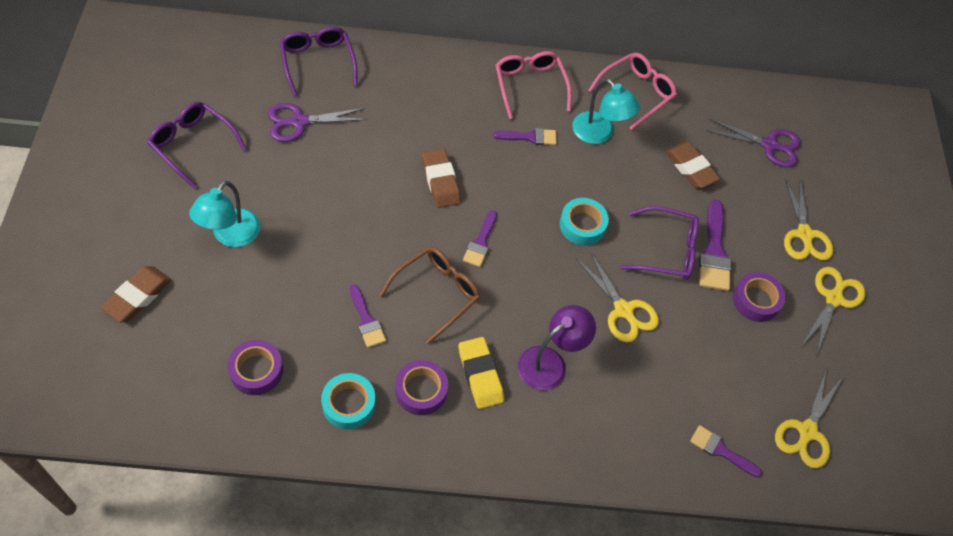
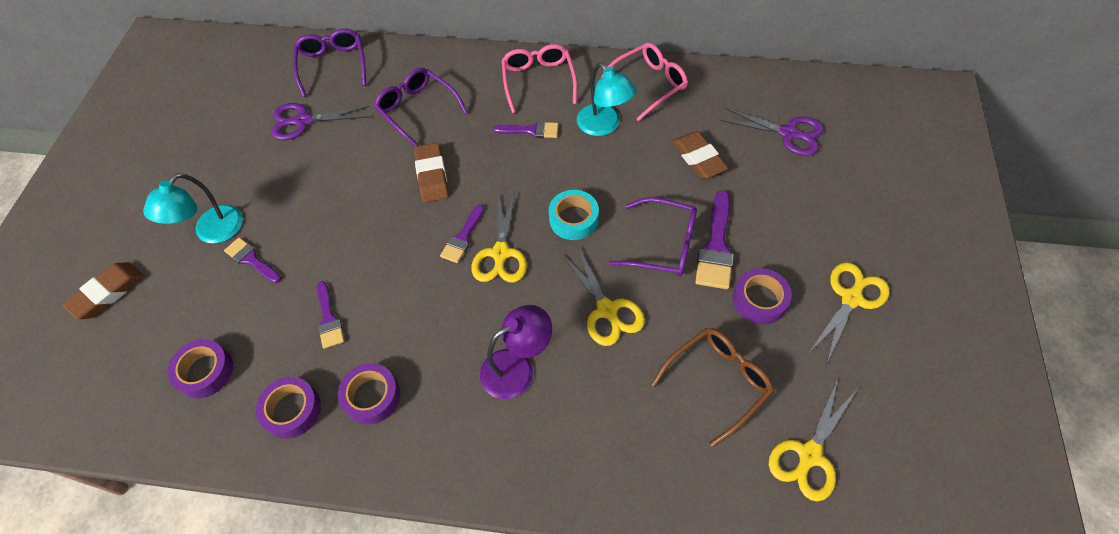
camera: 15 degrees right, 0 degrees up
(193, 145) = (197, 145): purple glasses -> purple glasses (417, 110)
(348, 404) = (292, 410): turquoise tape -> purple tape
(436, 293) = (407, 291): brown glasses -> brown glasses (718, 382)
(480, 375) = (438, 380): yellow eraser -> none
(720, 450) = (702, 475): purple brush -> purple brush (251, 259)
(804, 235) = (821, 227): yellow scissors -> yellow scissors (500, 254)

